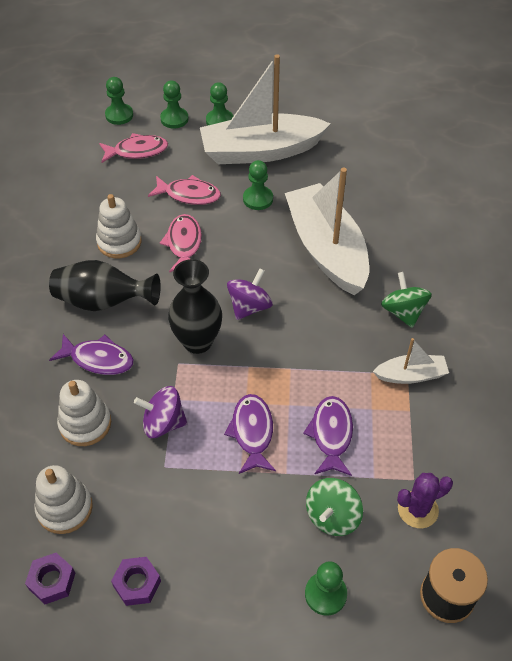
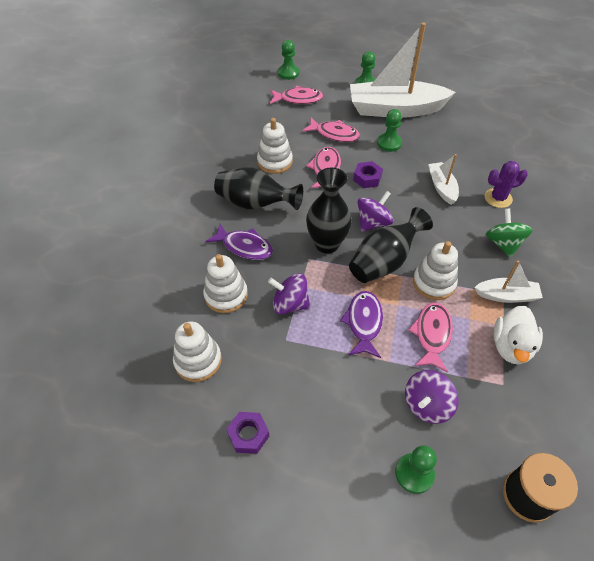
camera: 10 degrees right, 0 degrees up
(52, 581) = (177, 420): purple nut -> purple nut (367, 178)
(174, 119) = (330, 80): green pawn -> none
(268, 354) = (384, 262): none -> black vase
(327, 249) = (442, 187): white boat -> white boat, size x0.47
(327, 372) = (434, 283): none -> white stacking toy
(331, 434) = (432, 334): purple fish -> pink fish
(332, 516) = (426, 405): green spinning top -> purple spinning top
(418, 509) = (505, 411): purple cactus -> purple cactus (498, 198)
(419, 434) = (511, 346): none -> white duck

